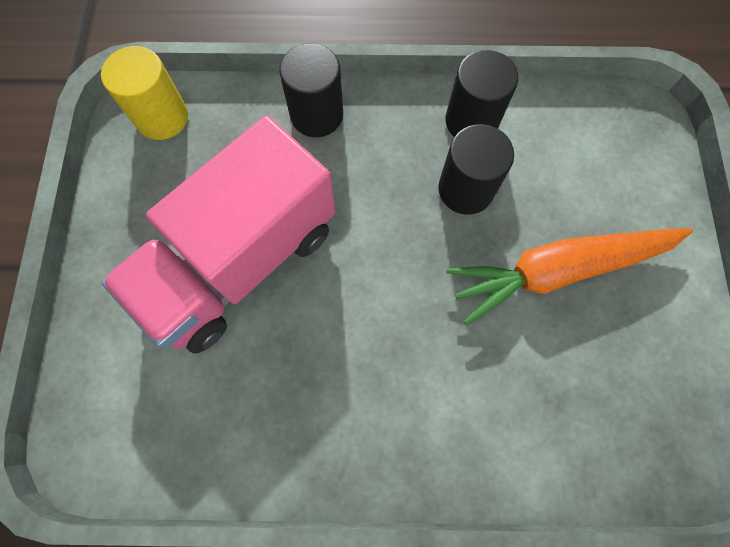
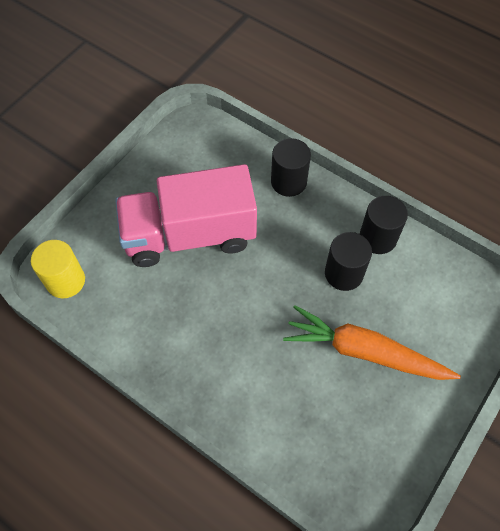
camera: 35 degrees right, 10 degrees down
(162, 117) = (203, 135): yellow cylinder -> yellow cylinder (65, 281)

